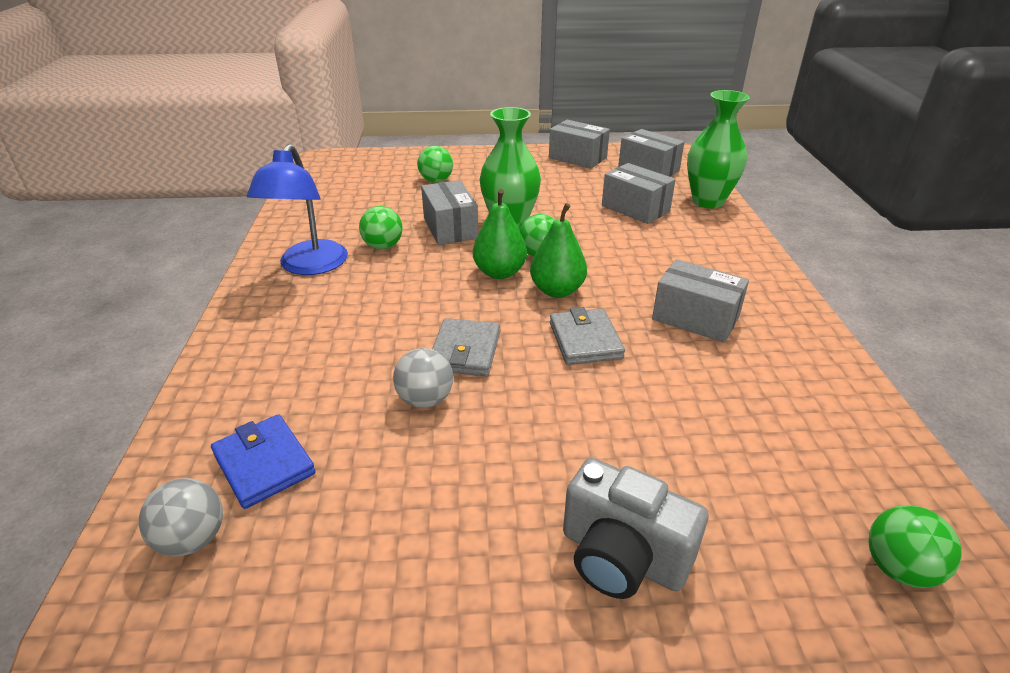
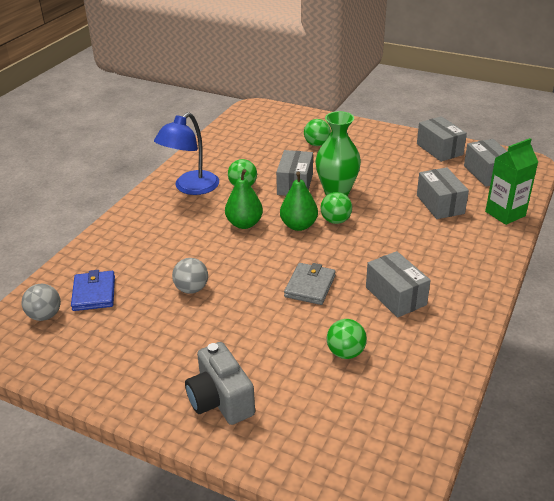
camera: 30 degrees right, 0 degrees up
(465, 351) = (235, 269): grey wallet -> none
(557, 290) = (323, 249): green pear -> green pear (244, 224)
(707, 201) = (505, 214): green vase -> green carton
(898, 568) = (357, 466): green ball -> green ball (345, 352)

